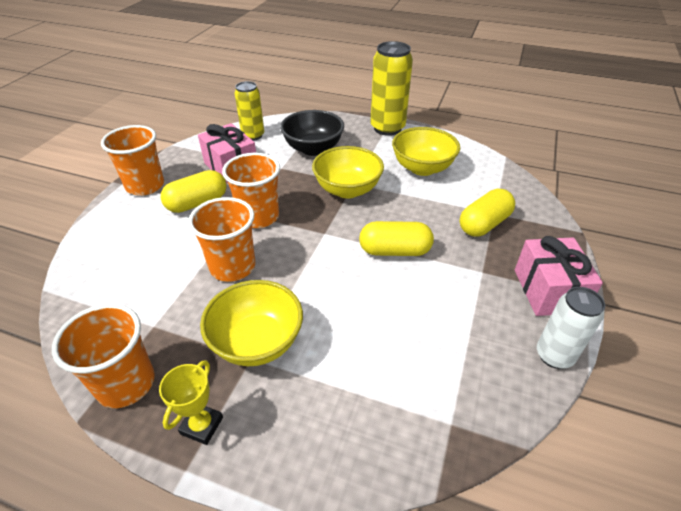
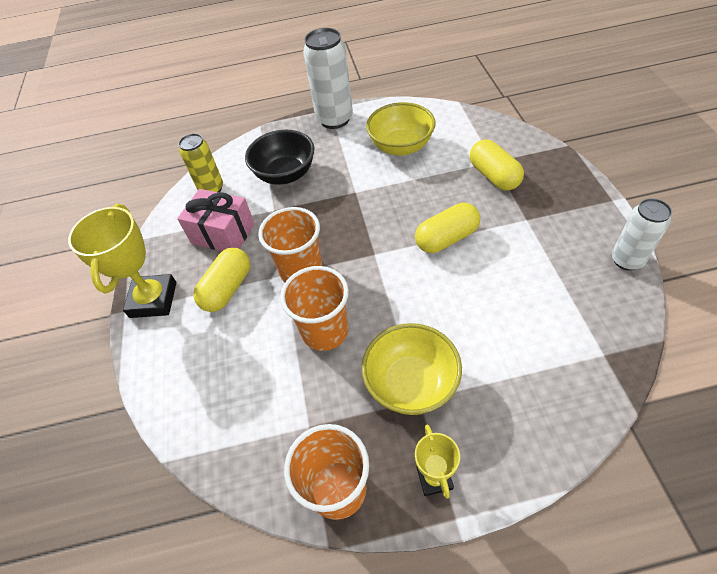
camera: 25 degrees left, 10 degrees up
(145, 186) = (153, 299): orange cup -> yellow trophy
(347, 190) = (356, 201): yellow bowl -> none
(387, 128) = (335, 119): yellow can -> white can
(484, 224) = (494, 176): yellow capsule -> yellow capsule turned 45 degrees counterclockwise
(548, 291) = (583, 209): pink gift -> none

